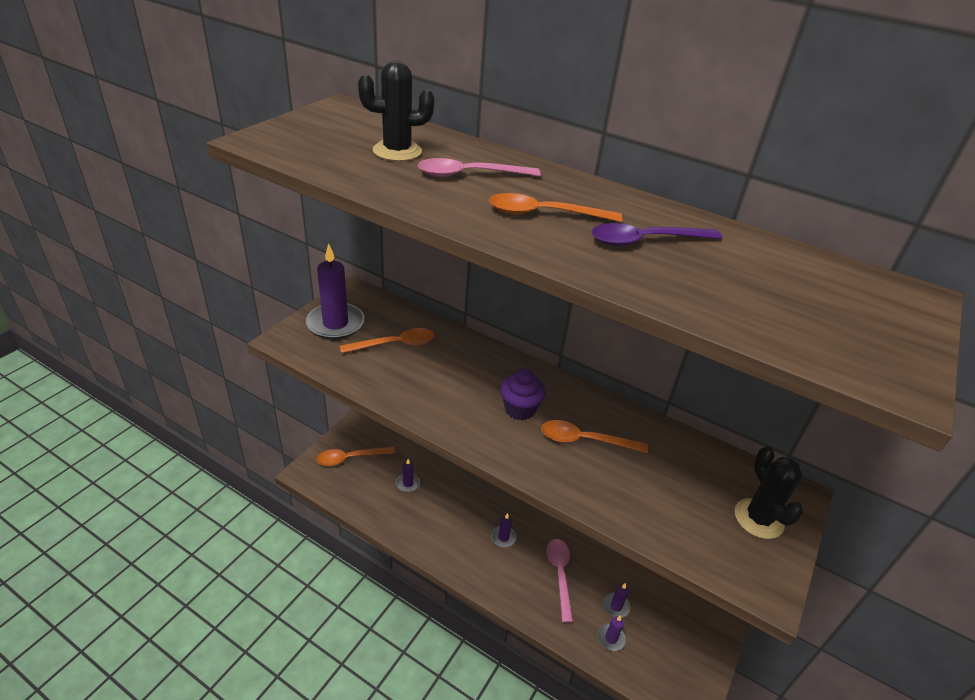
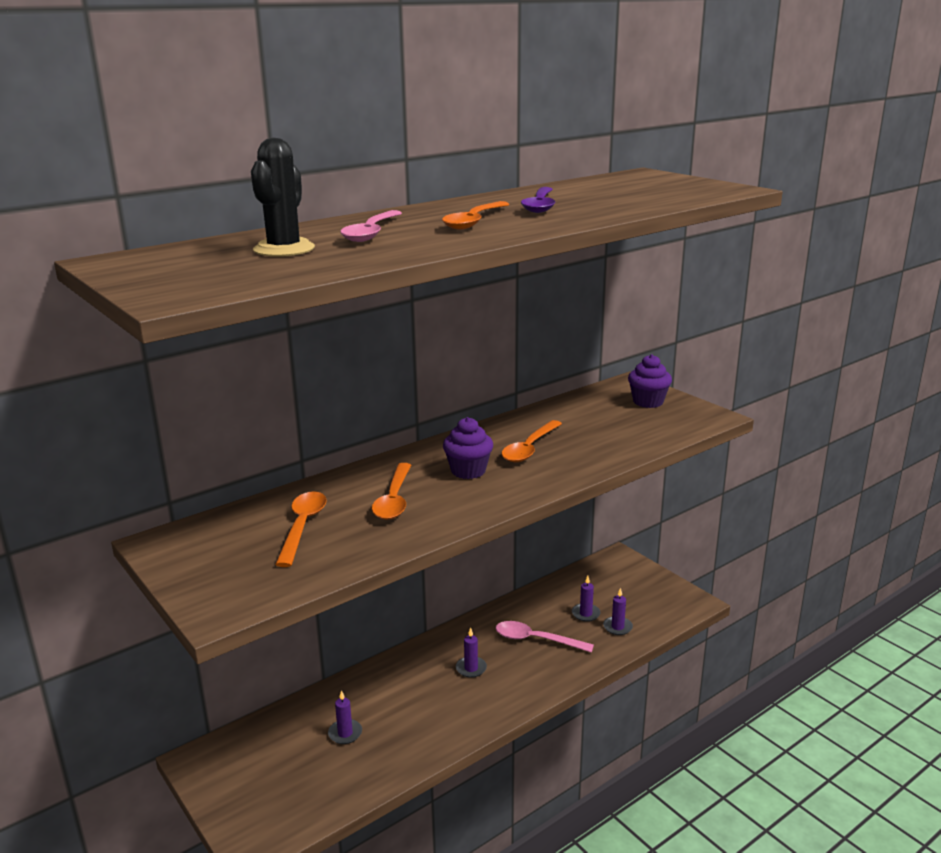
camera: 65 degrees left, 15 degrees down
(335, 324) = (219, 565): purple candle -> none
(350, 458) = (261, 786): orange spoon -> orange spoon (394, 499)
(758, 518) = (648, 402): black cactus -> purple cupcake

